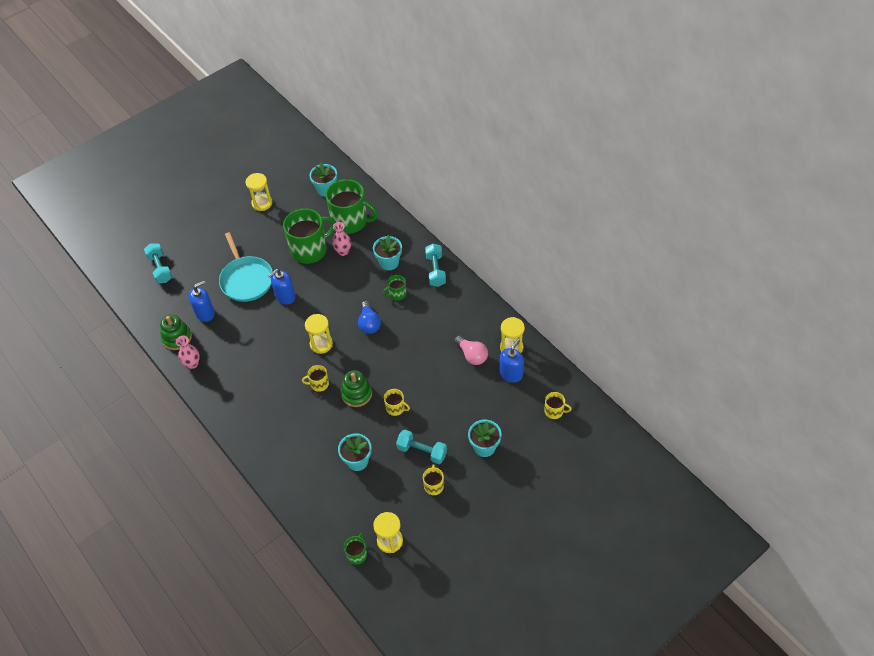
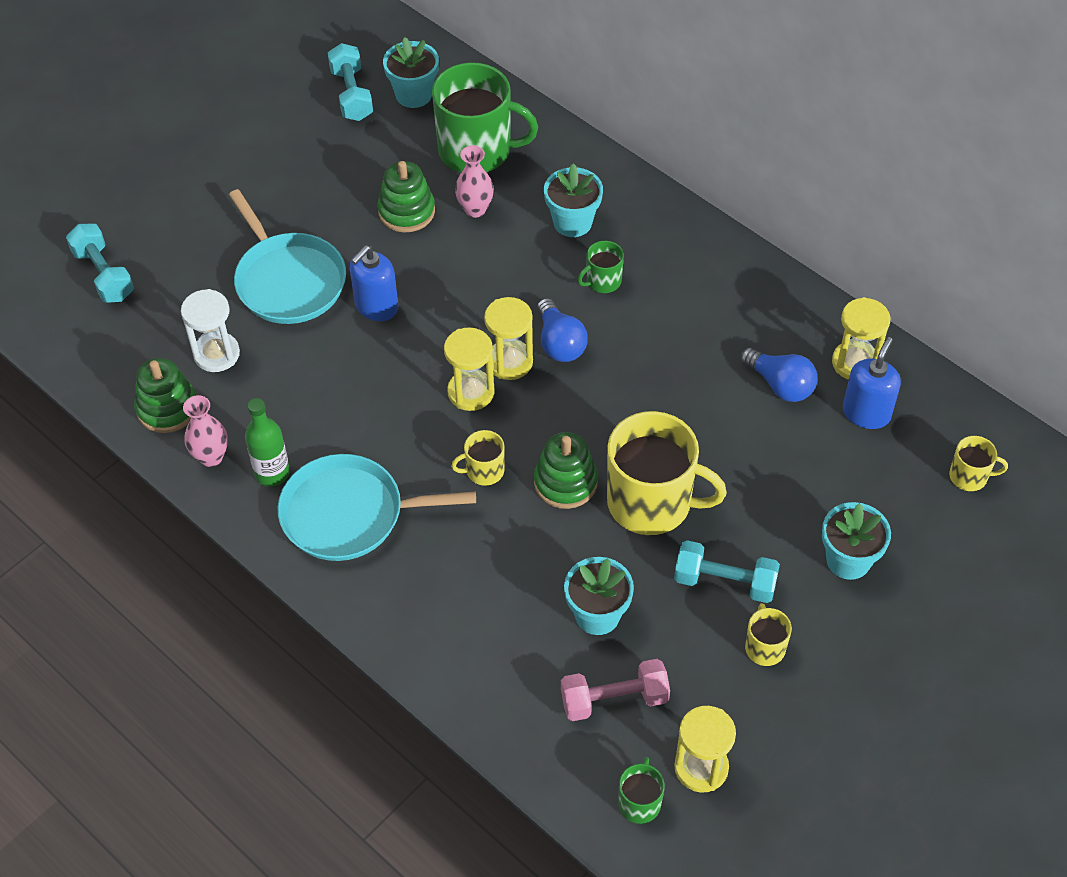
camera: 10 degrees left, 0 degrees up
(205, 313) = (216, 354): blue soap dispenser -> white hourglass
(219, 375) = (272, 473): none -> green bottle
(251, 399) = (349, 514): none -> turquoise pan
(262, 203) = (289, 131): yellow hourglass -> yellow hourglass (509, 362)
(310, 249) = (406, 211): green mug -> green stacking toy
(356, 503) = (614, 699): none -> pink dumbbell
(395, 408) = (651, 502): yellow mug -> yellow mug, size x2.18
(435, 270) = (669, 229): turquoise dumbbell -> turquoise dumbbell (351, 94)
(472, 355) = (780, 385): pink light bulb -> blue light bulb

